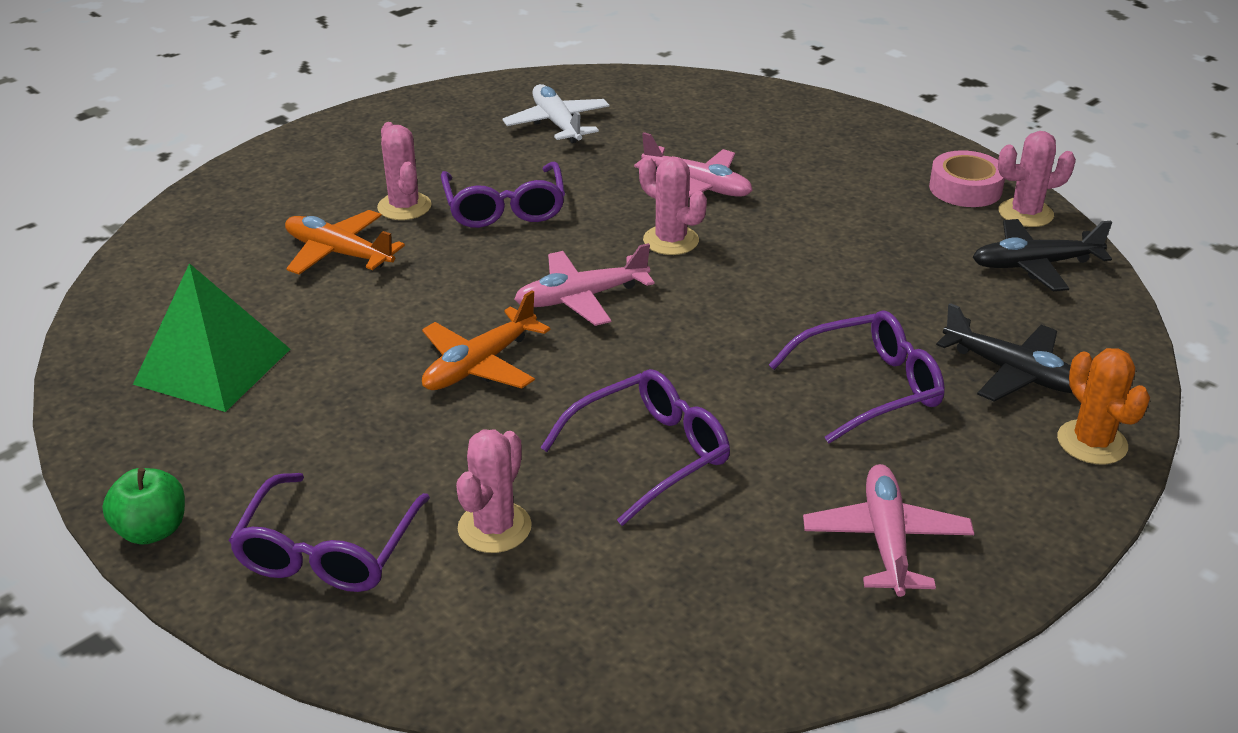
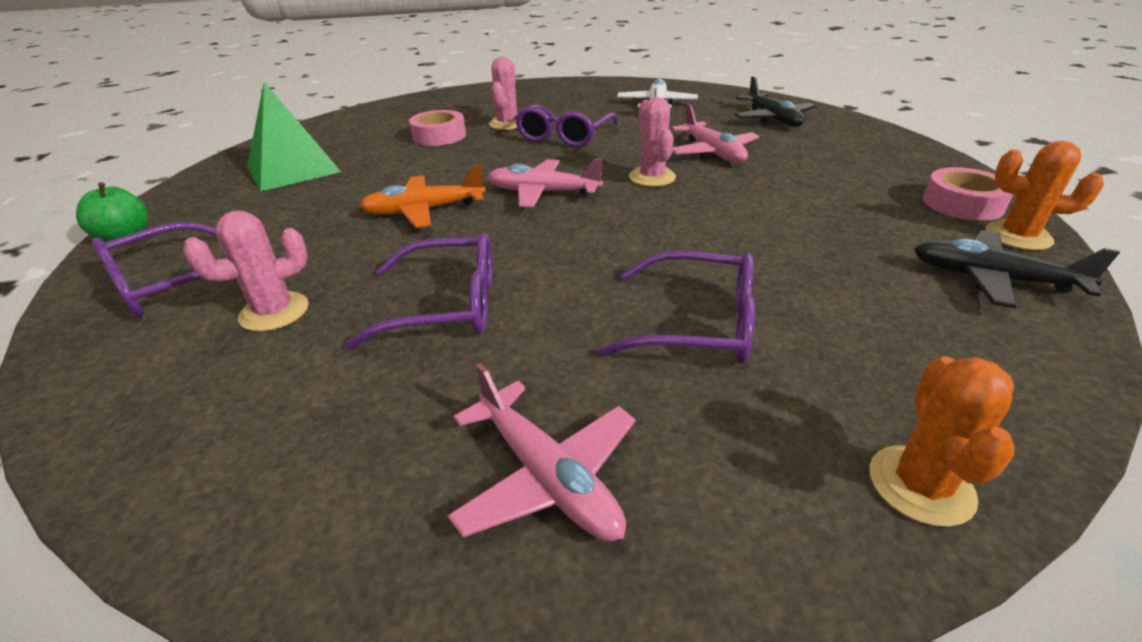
camera: 35 degrees right, 0 degrees up
(338, 253) = (439, 136): orange plane -> pink tape
(886, 539) = (547, 476): pink plane -> pink plane turned 105 degrees clockwise
(1013, 373) = (875, 367): black plane -> black plane (772, 119)
(1025, 213) = (1018, 236): pink cactus -> orange cactus

